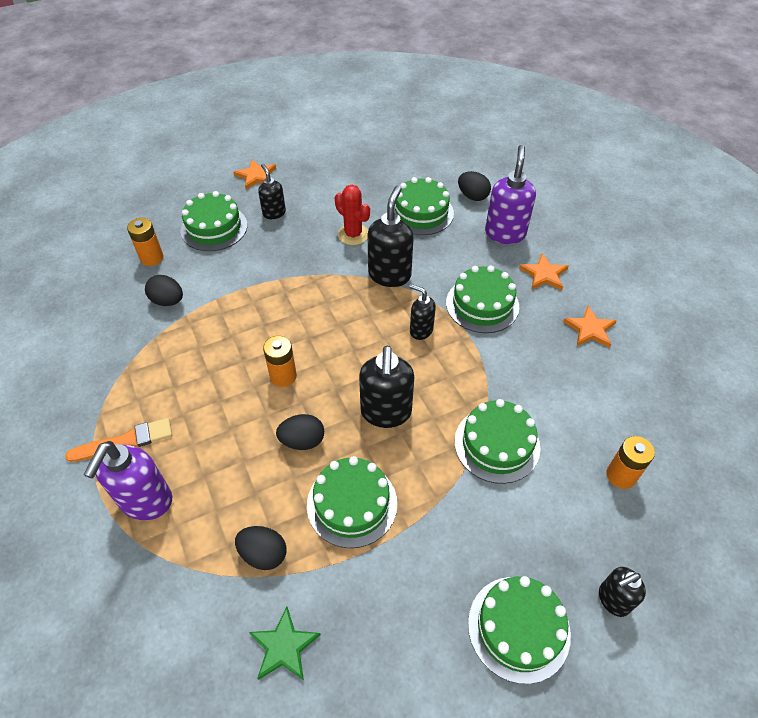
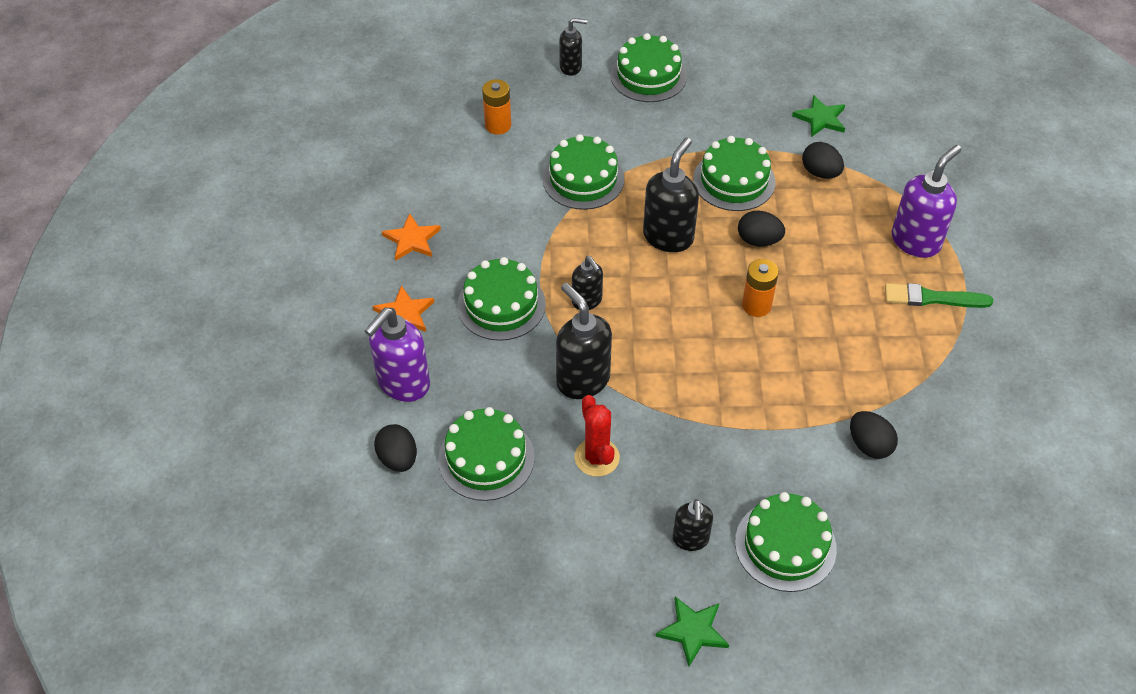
camera: 155 degrees left, 0 degrees up
(125, 441) = (932, 298): orange brush -> green brush
(152, 258) = (883, 523): orange battery -> none
(256, 176) = (693, 631): orange star -> green star
(389, 275) = (582, 380): black soap dispenser -> black soap dispenser turned 105 degrees clockwise

